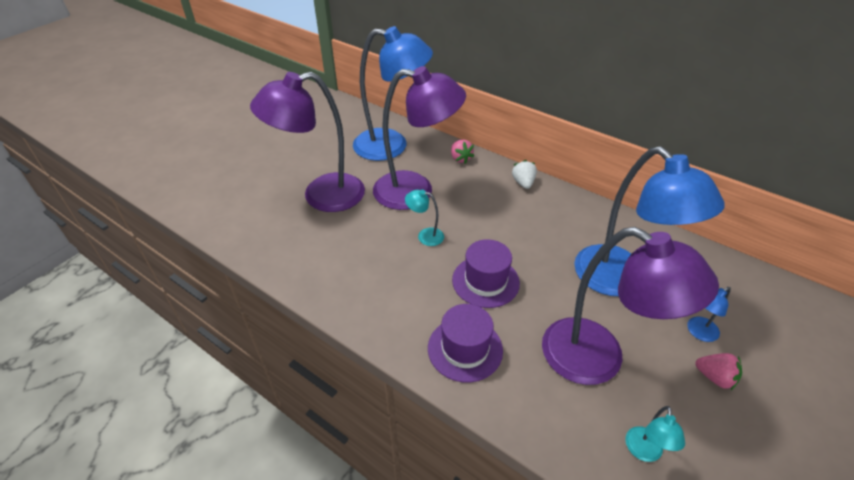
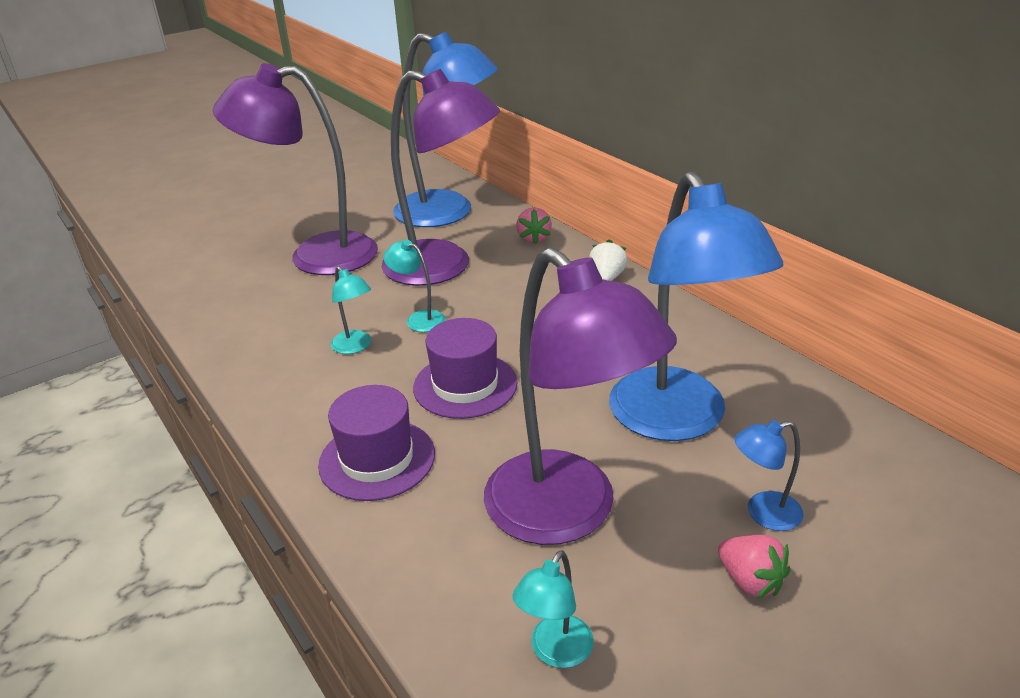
camera: 20 degrees right, 10 degrees down
(397, 266) = (355, 347): none -> turquoise lamp

